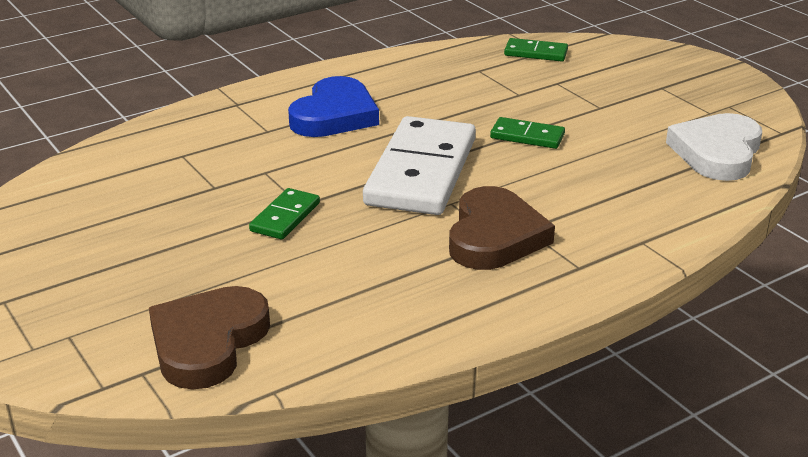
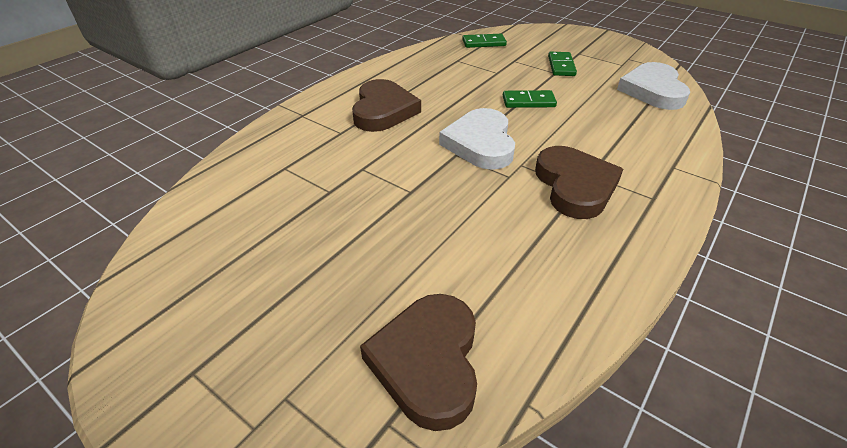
camera: 20 degrees left, 10 degrees up
(285, 217) = (407, 206): green domino -> green domino (561, 66)
(334, 115) = (383, 110): blue heart -> brown heart
(422, 172) = (480, 143): white domino -> white heart

